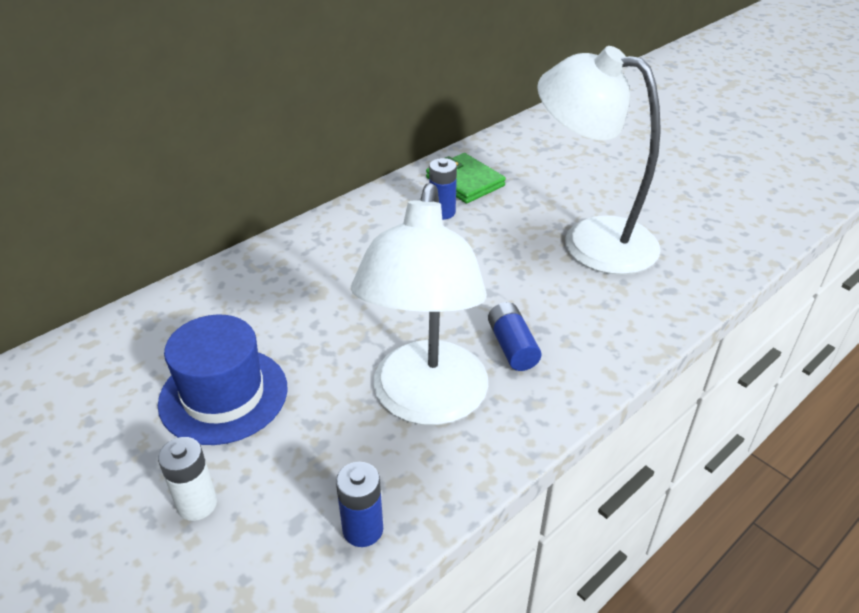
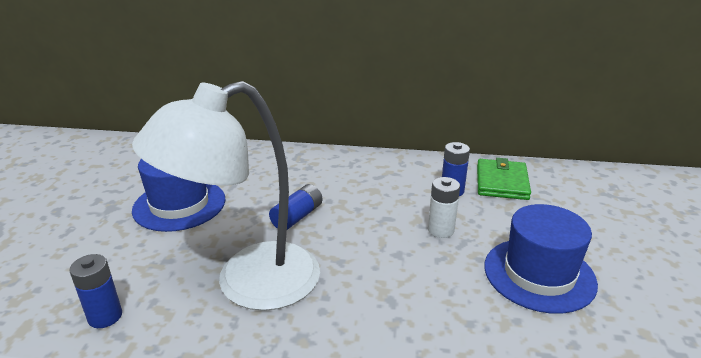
camera: 50 degrees right, 10 degrees down
(197, 504) = (86, 241): white battery -> white battery (441, 230)
(512, 346) = (352, 295): blue battery -> blue battery (297, 216)
(590, 240) = (539, 274): white lamp -> blue hat

